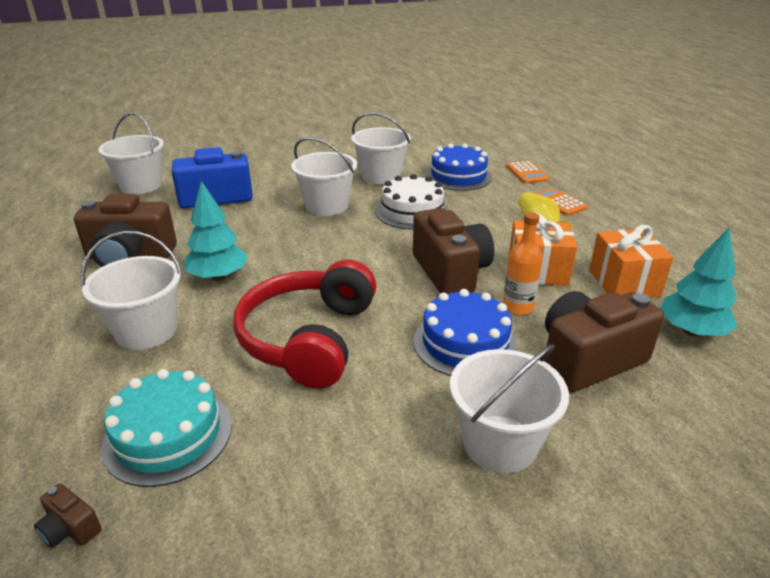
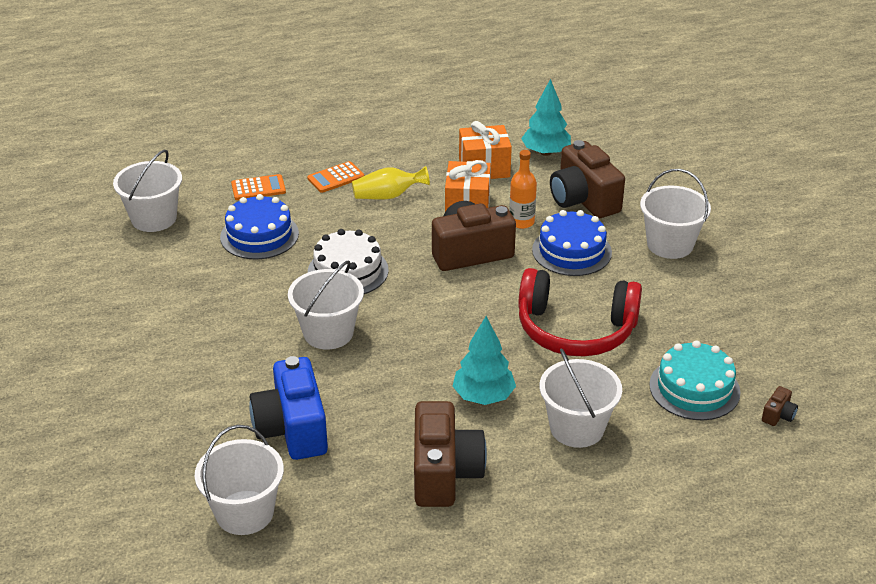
camera: 90 degrees left, 5 degrees up
(381, 176) = (250, 293): white bucket -> white bucket (154, 218)

